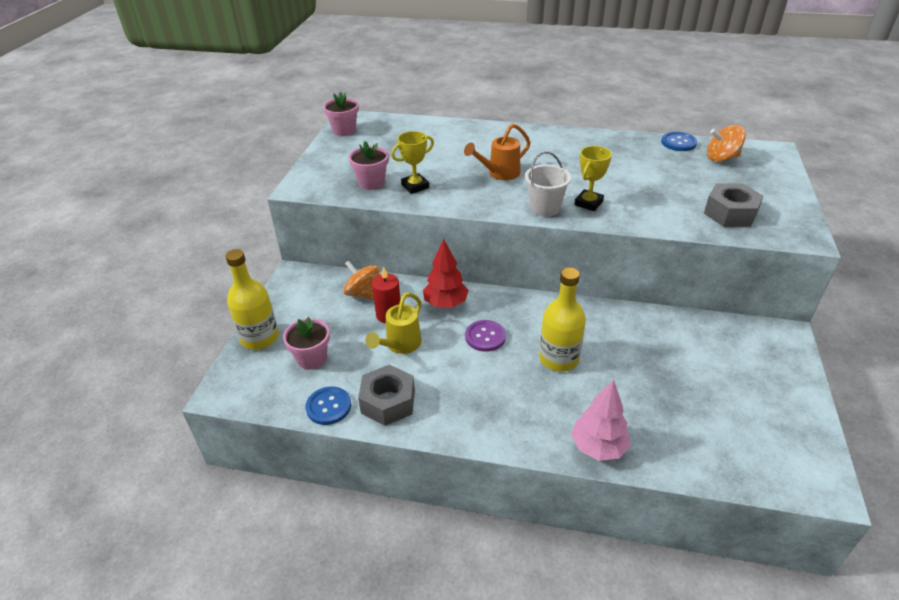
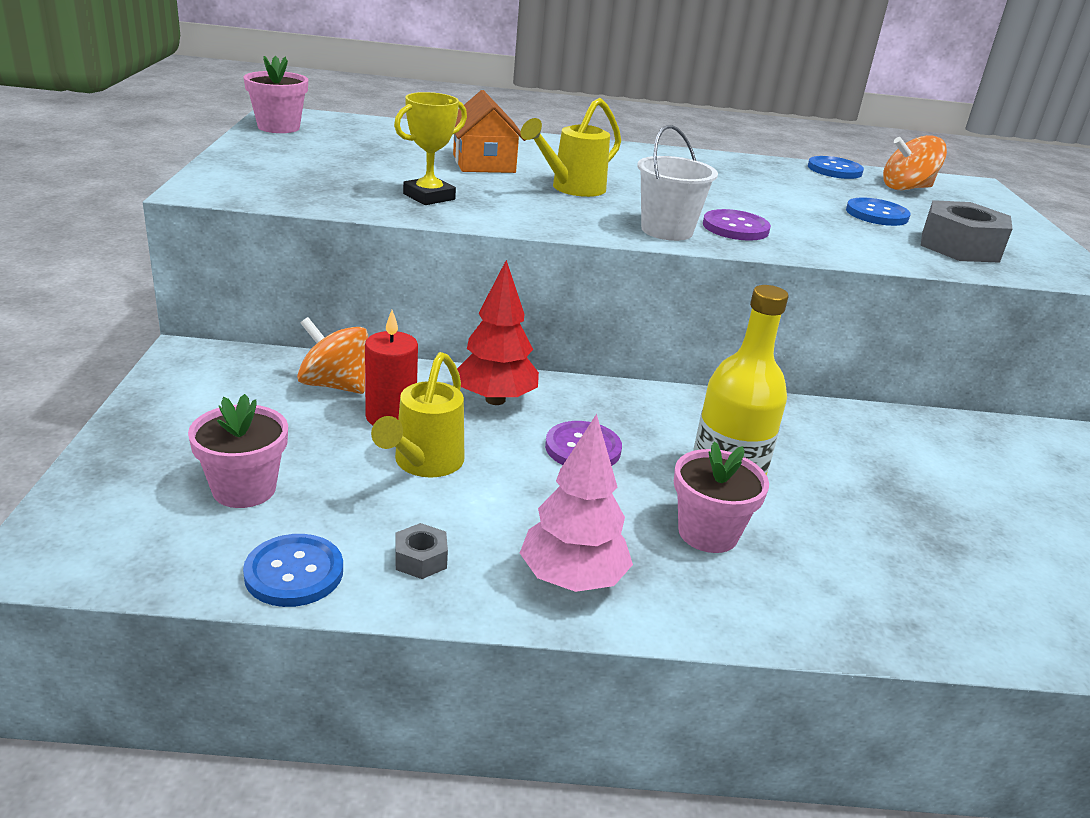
camera: 15 degrees left, 10 degrees down
(260, 338) = (125, 456): yellow bottle -> none
(371, 183) = (346, 189): pink flower pot -> pink flower pot (708, 533)
(388, 402) = (421, 559): grey nut -> grey nut, size x0.48
(453, 154) = (484, 163): none -> orange house
(499, 174) = (571, 189): orange watering can -> yellow watering can
(588, 203) = (735, 228): yellow trophy -> purple button
(598, 447) = (852, 618): pink tree -> pink tree (572, 580)
(687, 185) = (877, 214): none -> blue button

